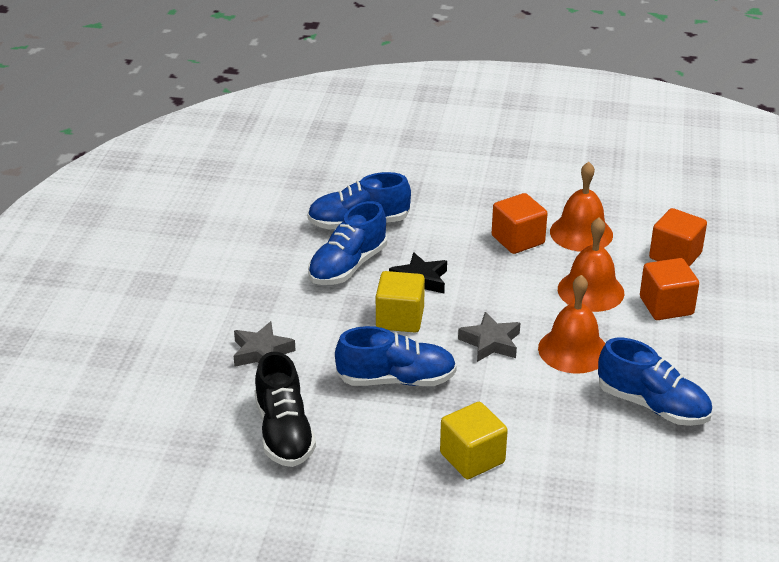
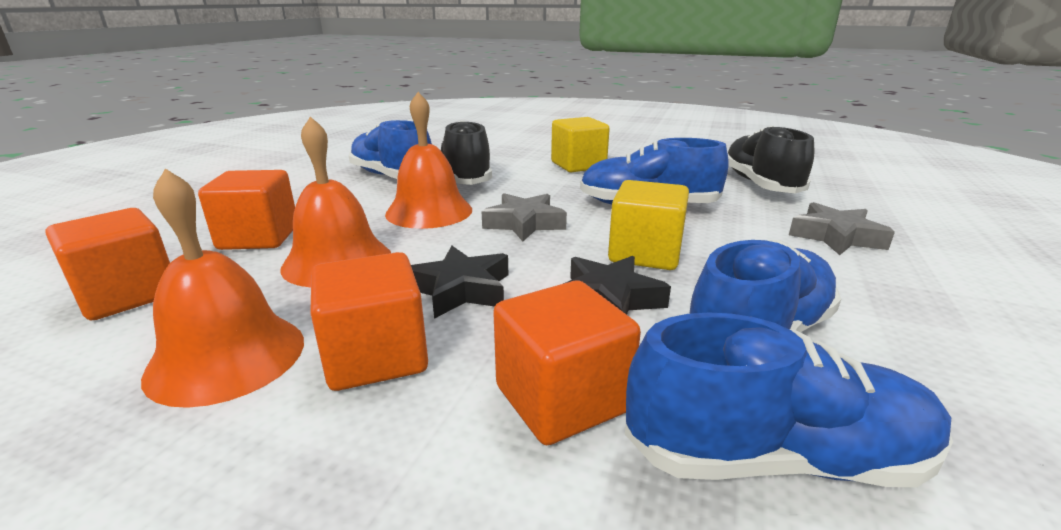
camera: 170 degrees left, 10 degrees down
(433, 232) = (561, 399): none -> orange cube
(502, 278) = (461, 289): none -> black star
(579, 413) = (465, 177): none -> black shoe

